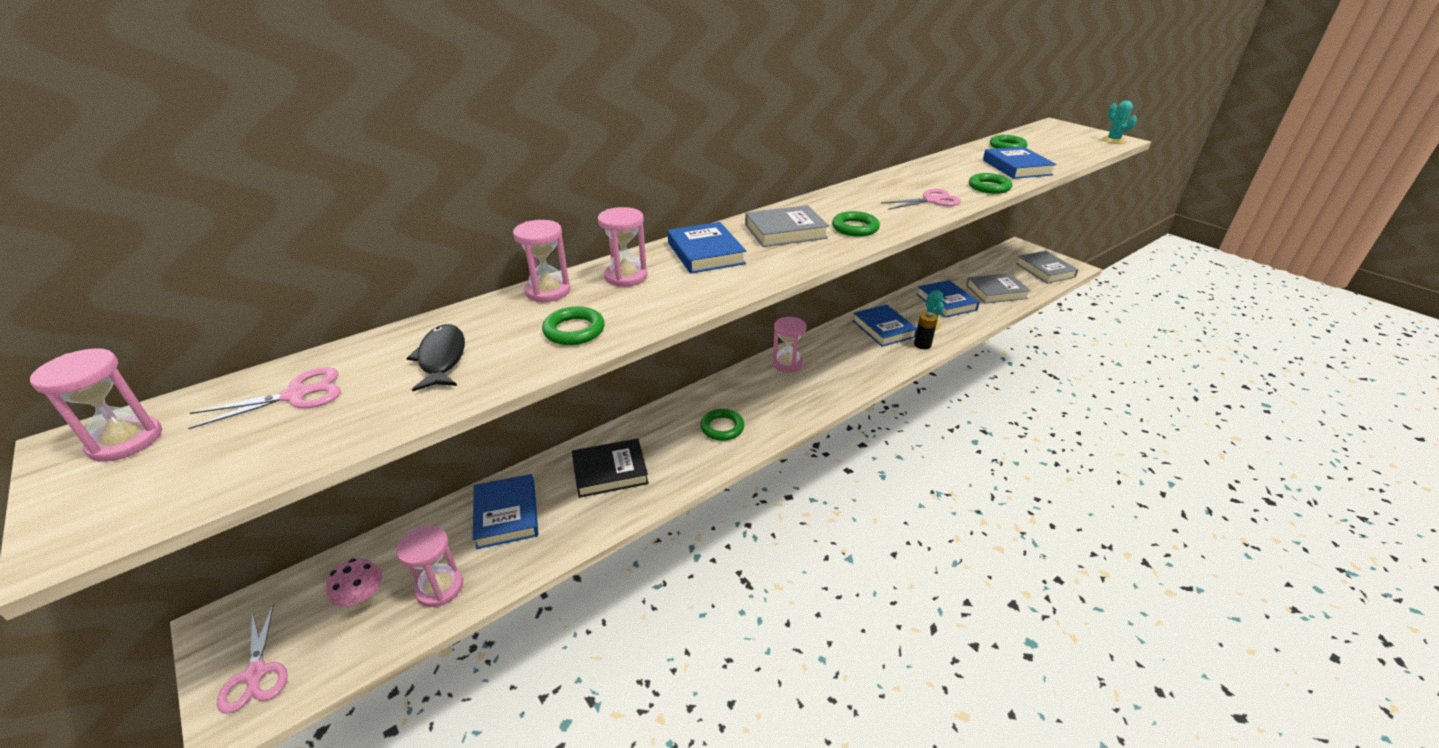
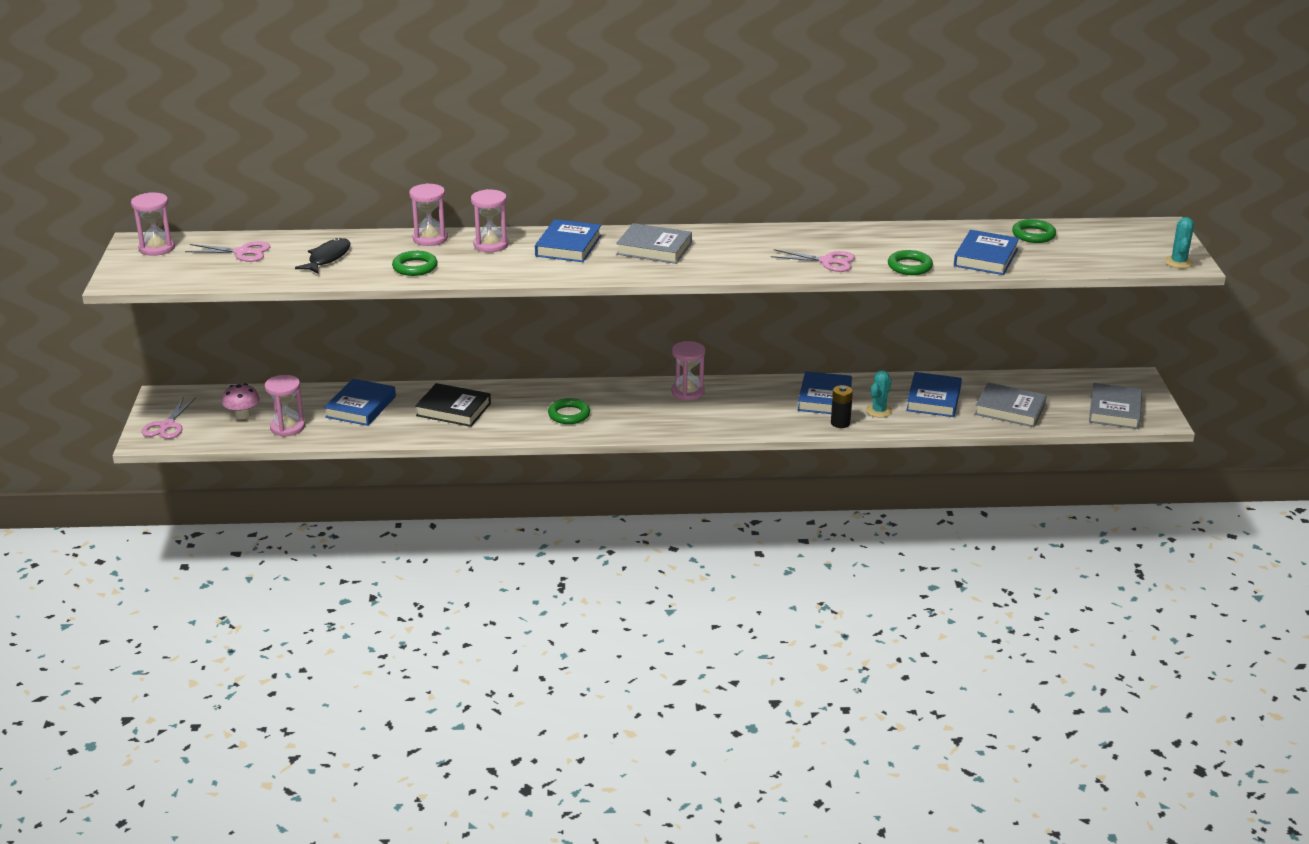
camera: 35 degrees right, 5 degrees down
(855, 228) = (713, 263): green ring -> none

